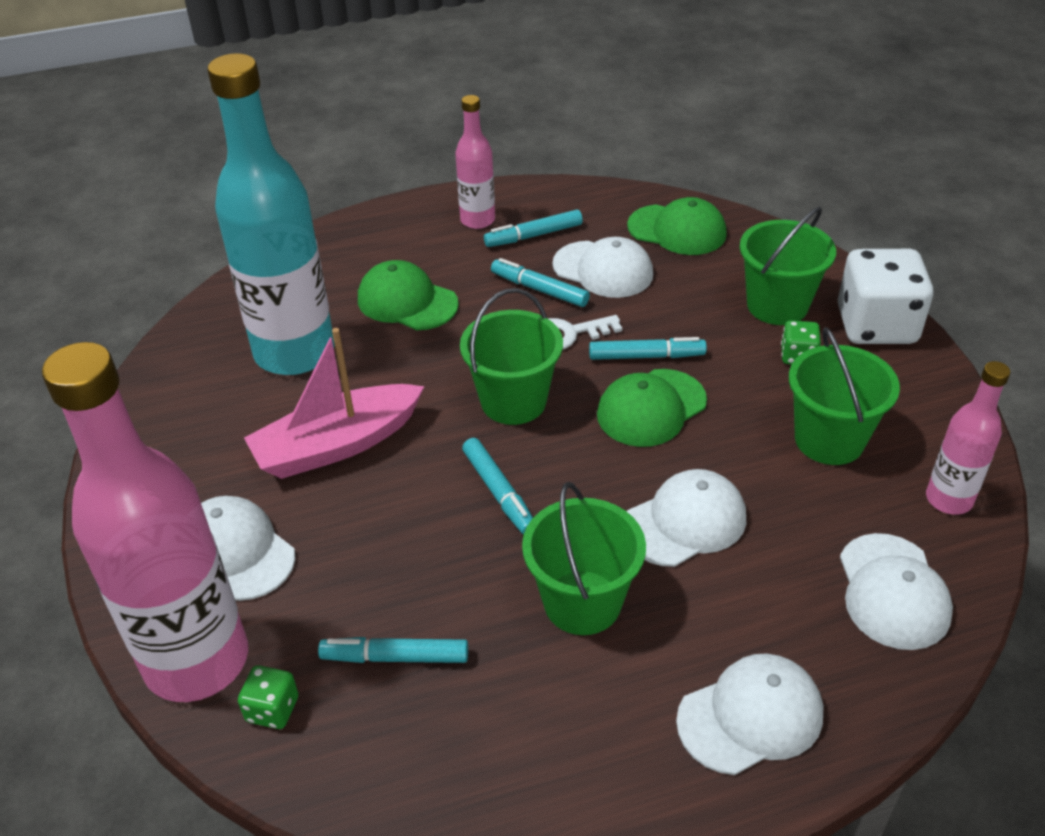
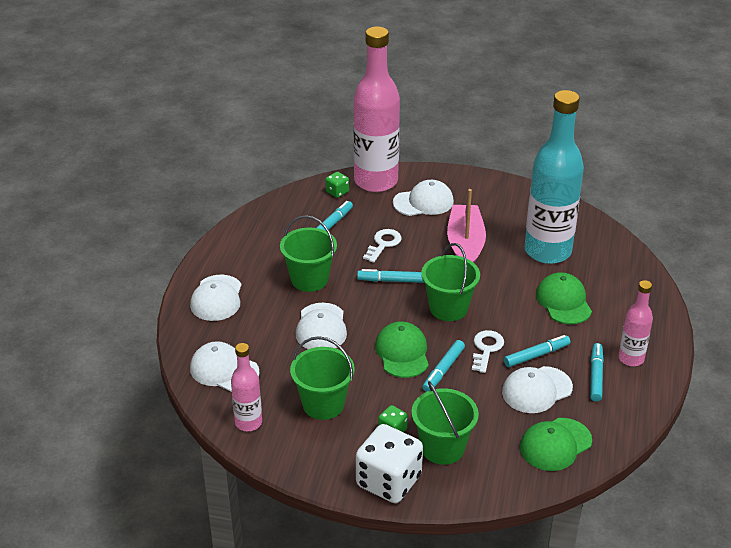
camera: 120 degrees right, 5 degrees down
(405, 549) = (383, 244): none -> white key
(407, 301) = (563, 301): green cap -> green cap turned 75 degrees counterclockwise

